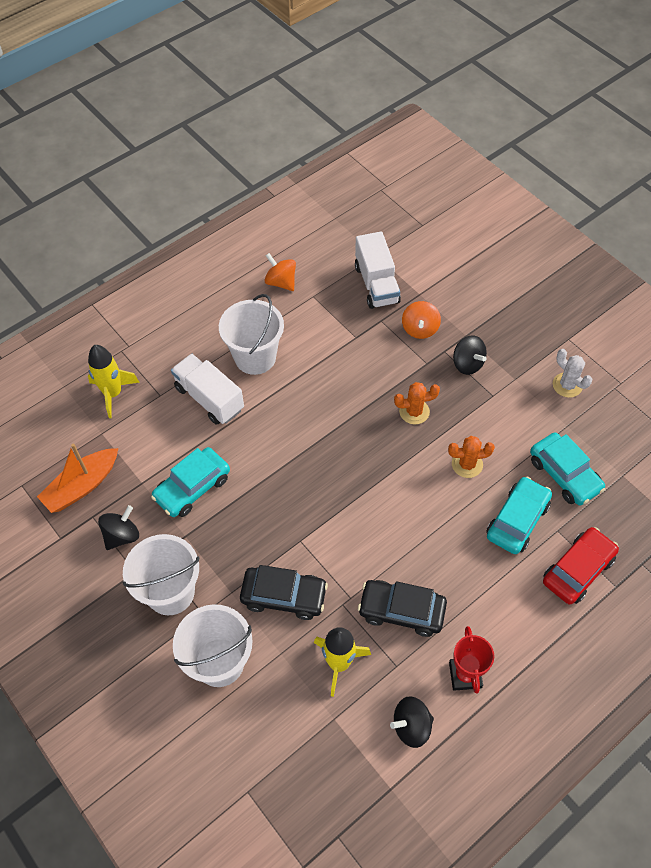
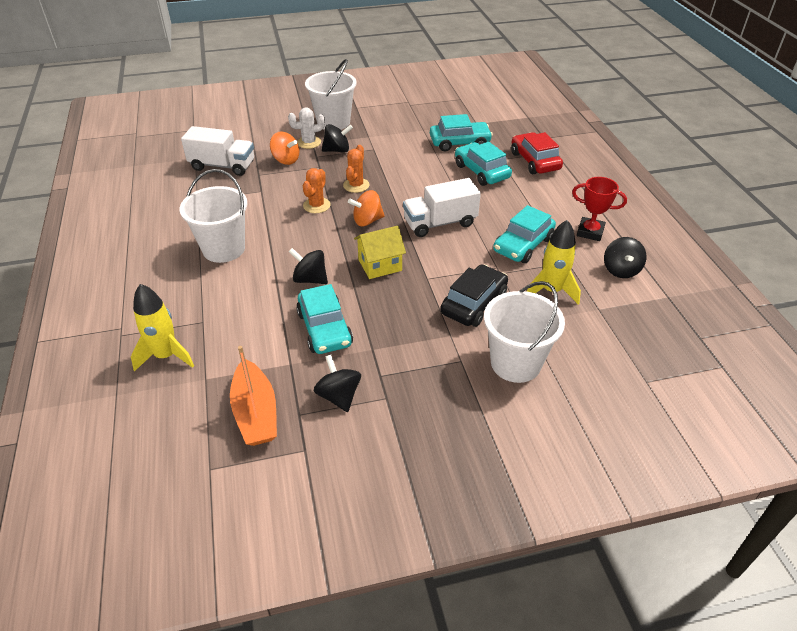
camera: 65 degrees left, 15 degrees down
(170, 592) = (425, 377): white bucket -> white bucket (333, 122)
(209, 398) = (239, 289): white truck -> white truck (440, 223)
(249, 445) = (310, 279): none -> black spinning top
(281, 282) = (162, 211): orange spinning top -> orange spinning top (367, 221)
(298, 492) = (380, 265): none -> yellow house
(401, 611) = (523, 245): black car -> turquoise car
(467, 464) = (421, 177): orange cactus -> orange cactus (316, 205)
(567, 385) = (392, 119): white cactus -> white cactus (309, 142)

